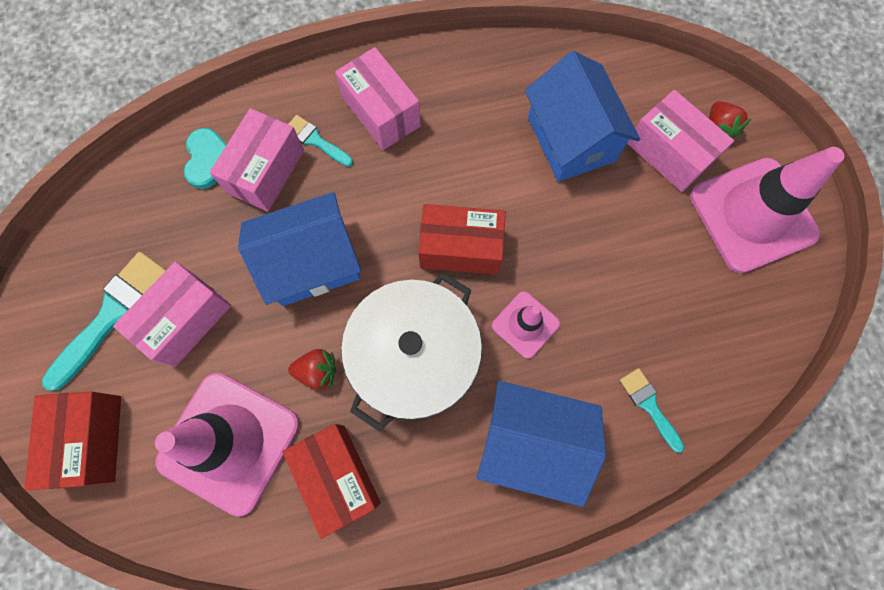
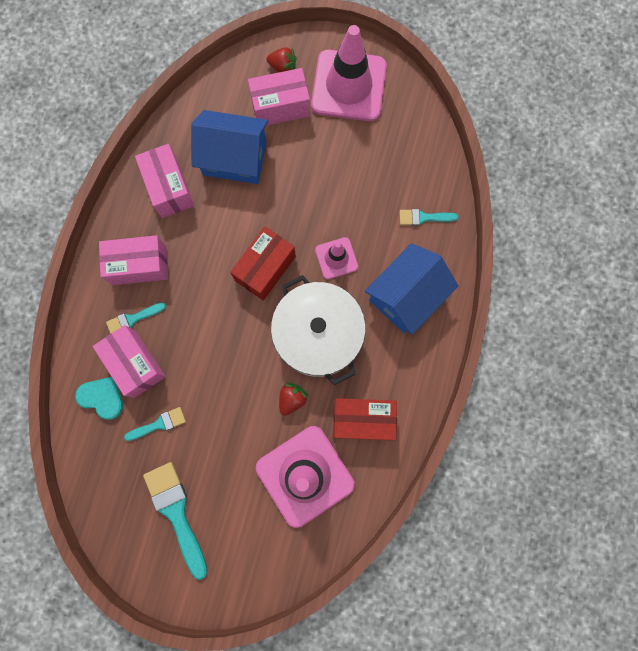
camera: 60 degrees left, 5 degrees up
(92, 440) = (253, 563): red box -> none
(186, 320) = (209, 466): pink box -> pink box (169, 188)
(209, 236) = (159, 424): none -> turquoise brush
(312, 262) = (218, 366): blue house -> none

